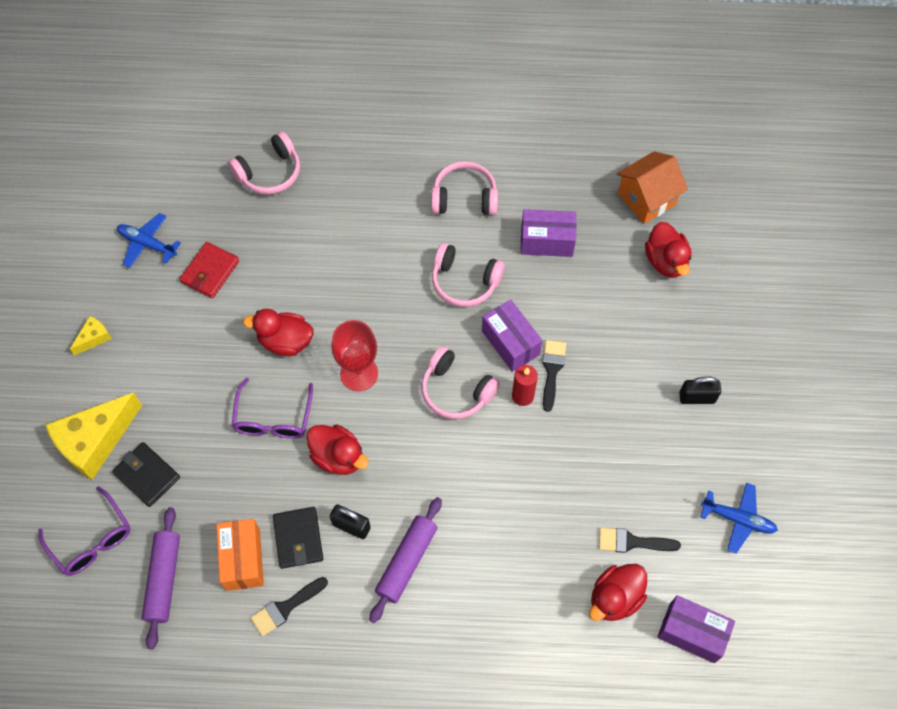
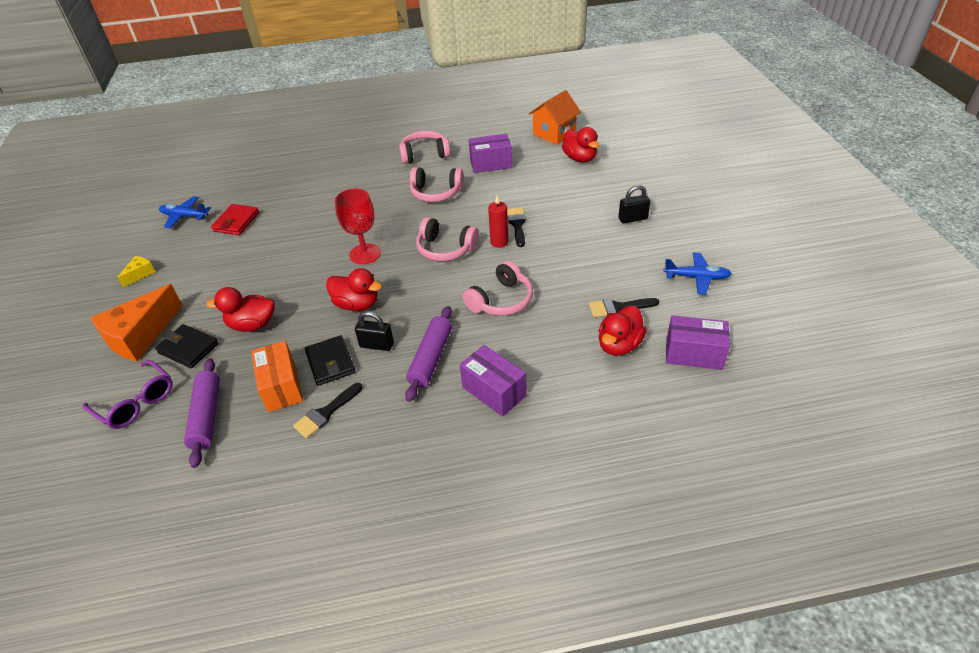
camera: 10 degrees left, 20 degrees down
(95, 442) = (140, 336): yellow cheese -> orange cheese
(269, 173) = (278, 167): pink headphones -> pink headphones (501, 300)
(273, 418) = (297, 292): purple glasses -> none
(285, 341) = (302, 247): red duck -> red duck (252, 325)
(510, 343) = (480, 216): purple box -> purple box (494, 391)

